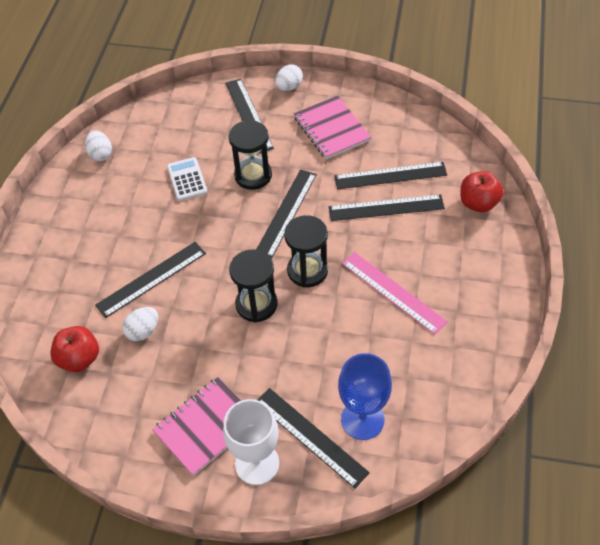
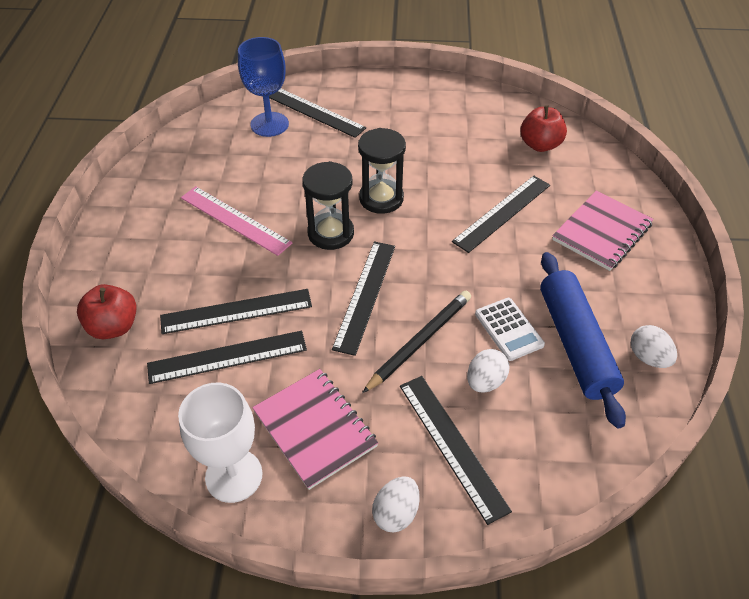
camera: 170 degrees right, 5 degrees down
(143, 331) = (489, 169): white egg -> white egg (485, 381)
(144, 166) = (575, 344): none -> blue rolling pin
(206, 426) = (404, 111): pink notebook -> pink notebook (602, 232)
(253, 175) = (419, 342): black hourglass -> black pencil
(257, 463) = (356, 94): white goblet -> white goblet (234, 476)

